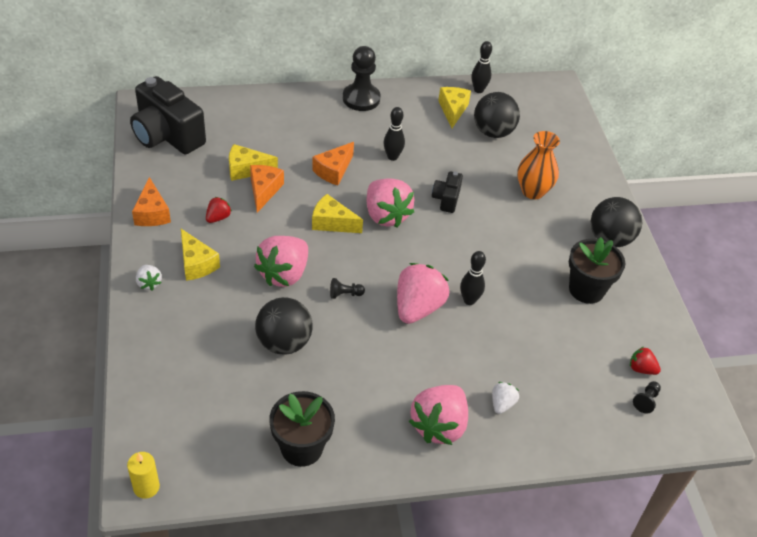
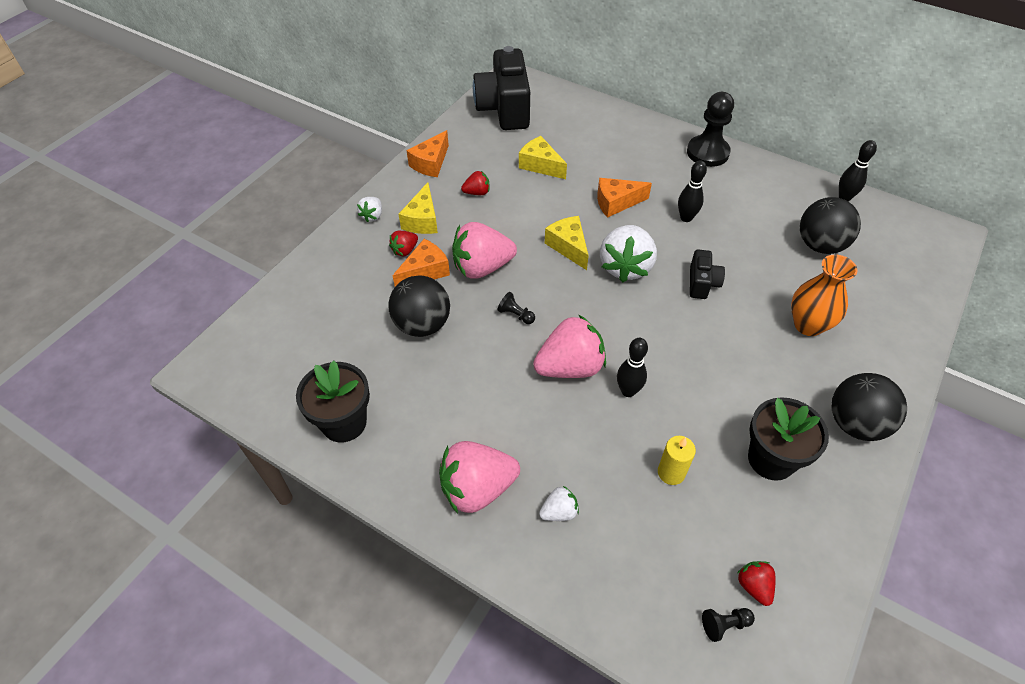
camera: 45 degrees right, 5 degrees up
(146, 487) = (207, 371): yellow candle -> yellow candle (671, 472)
(208, 295) = (405, 250): none -> red strawberry
(264, 191) = (537, 190): orange cheese -> orange cheese (425, 272)
(386, 215) = (625, 267): pink strawberry -> white strawberry
(446, 199) = (702, 283): black camera -> black camera turned 135 degrees clockwise
(453, 110) = (794, 204): yellow cheese -> none

